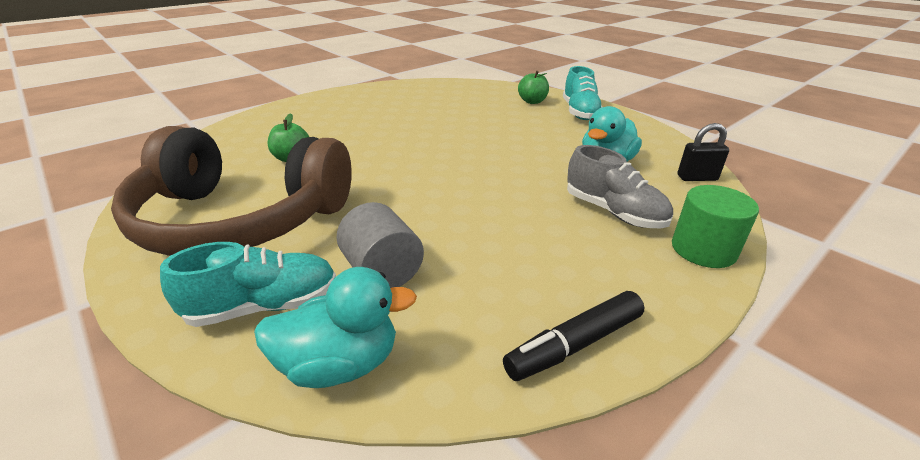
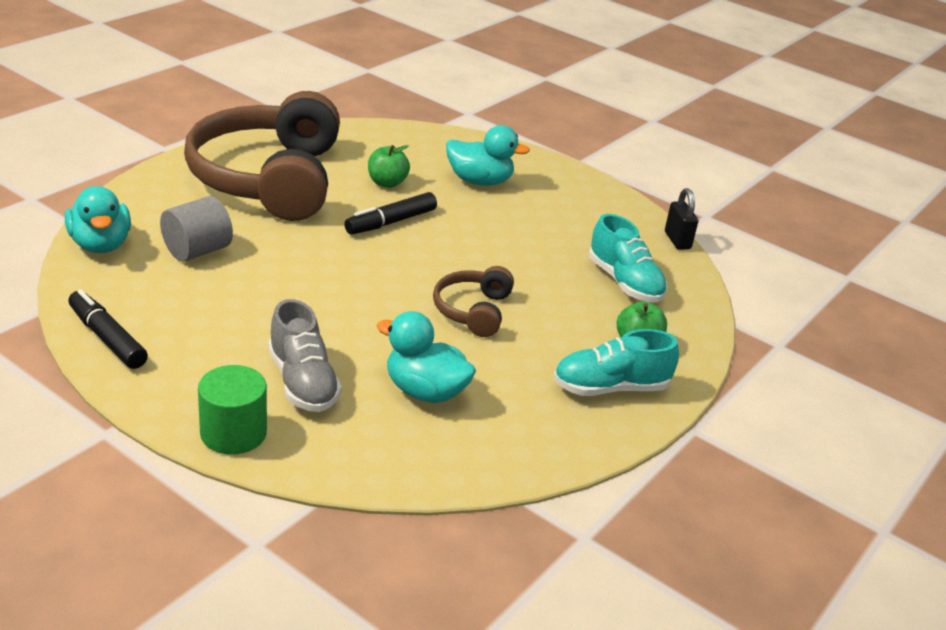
camera: 75 degrees right, 0 degrees up
(264, 306) = (158, 209): turquoise shoe -> turquoise shoe (624, 282)
(313, 124) = (479, 181): none -> turquoise duck
(363, 161) = (391, 222): none -> black marker
(500, 141) = (473, 311): none -> brown headphones
(613, 212) = (303, 382): grey shoe -> grey shoe turned 60 degrees counterclockwise
(697, 178) = (401, 466): black padlock -> black padlock (677, 241)

